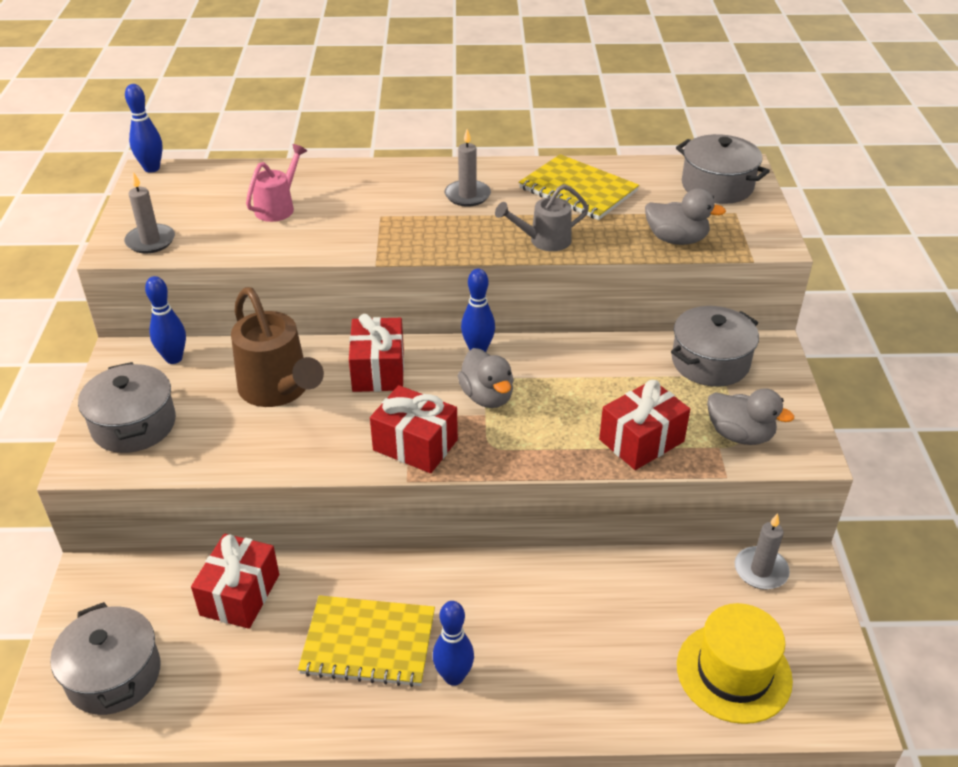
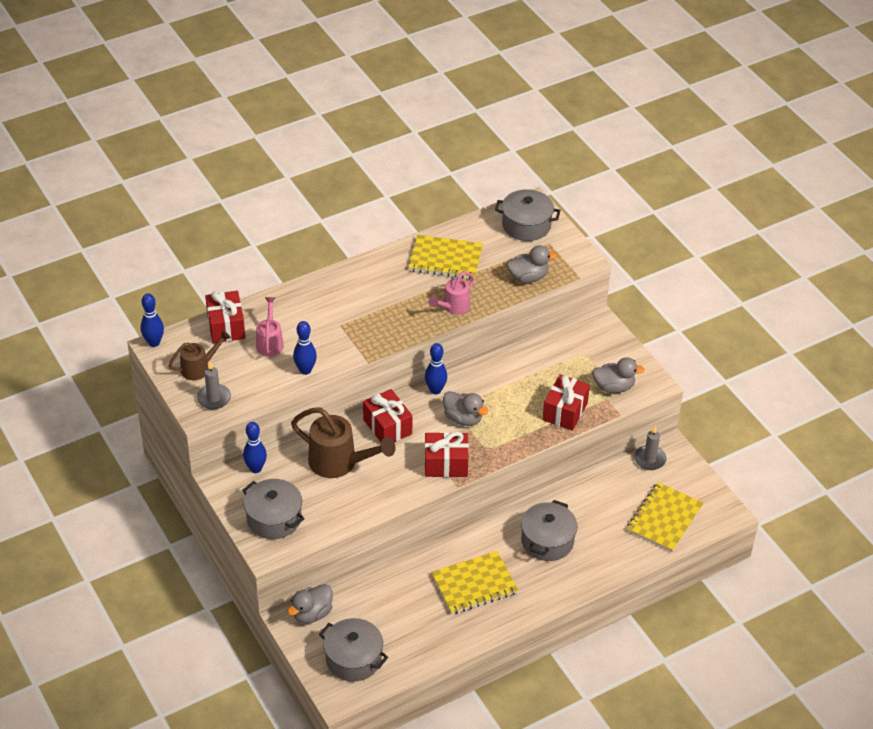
camera: 30 degrees left, 5 degrees up
(122, 582) = (312, 613): none -> grey duck
(170, 206) = (199, 368): none -> brown watering can
(240, 595) = (384, 591): red gift -> red gift (226, 326)
(454, 676) = (530, 581): blue bowling pin -> blue bowling pin (305, 370)
(467, 195) = (381, 289): grey candle -> none
(544, 241) = (453, 307): grey watering can -> pink watering can
(710, 362) = (572, 346): grey pot -> grey pot (547, 541)
(733, 672) = (664, 518): yellow hat -> yellow notebook

